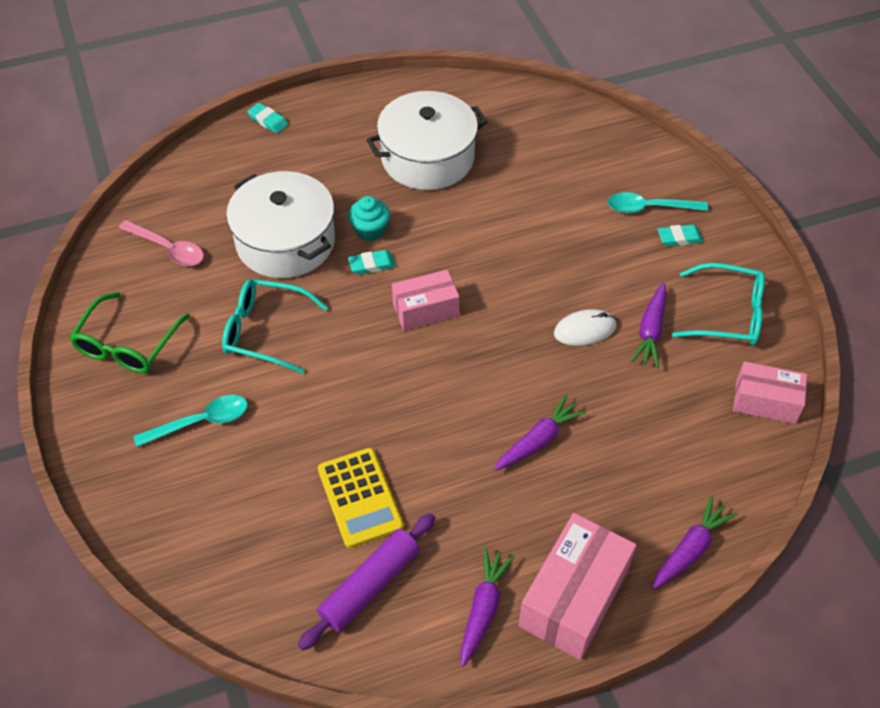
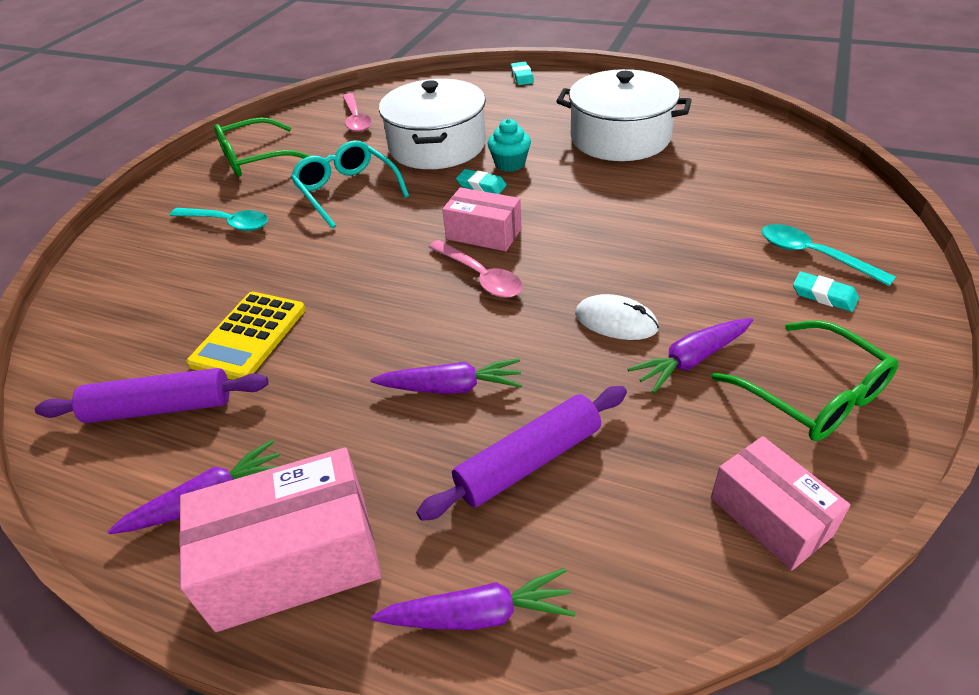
camera: 45 degrees right, 10 degrees down
(465, 348) = (480, 277): none -> pink spoon
(630, 454) = (528, 461): none -> purple rolling pin
(727, 314) = (813, 394): turquoise glasses -> green glasses

